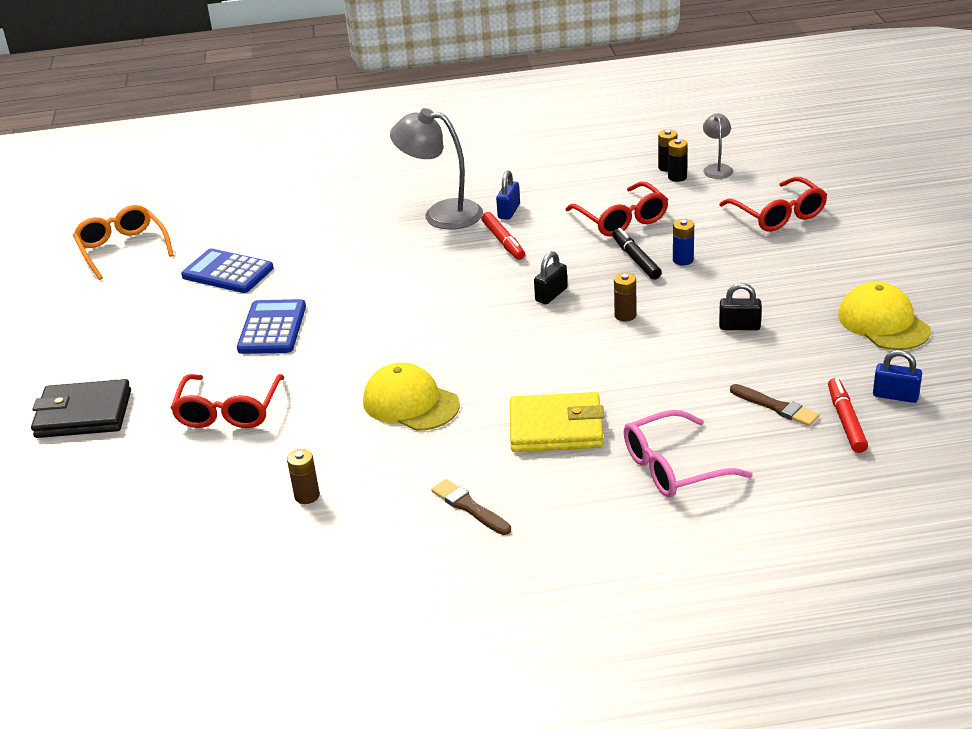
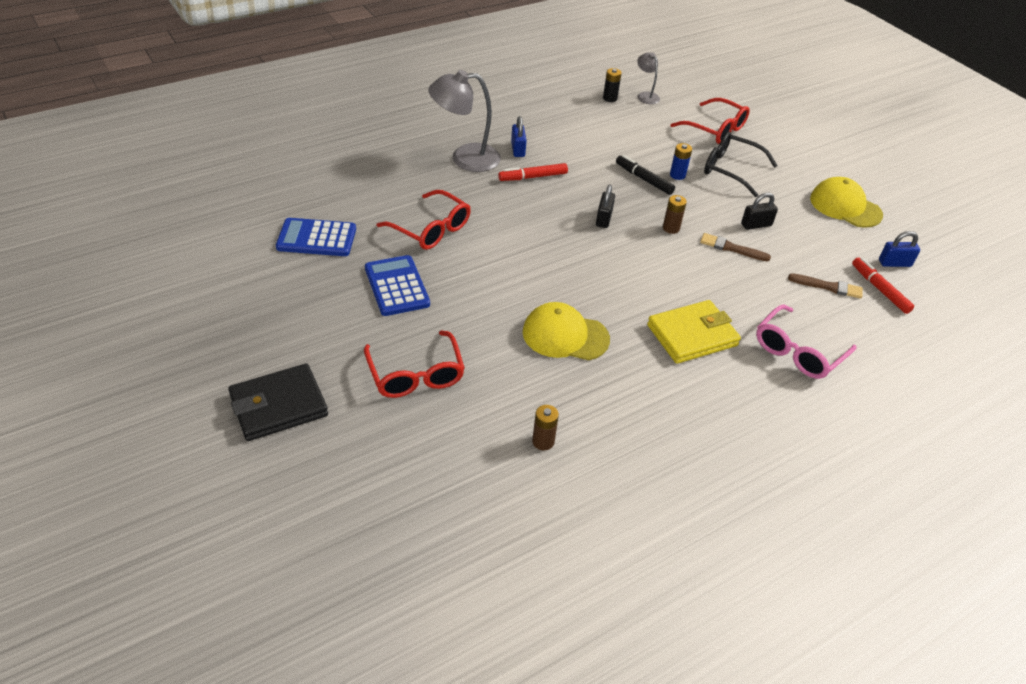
camera: 30 degrees left, 10 degrees up
(122, 249) = (196, 229): orange glasses -> none
(469, 507) = (680, 421): brown brush -> brown brush (732, 248)
(503, 241) = (533, 177): red marker -> red marker turned 120 degrees clockwise
(621, 220) = (609, 146): red glasses -> red glasses (431, 229)
(677, 177) = (623, 106): black battery -> none
(759, 262) = (731, 169): none -> black glasses

